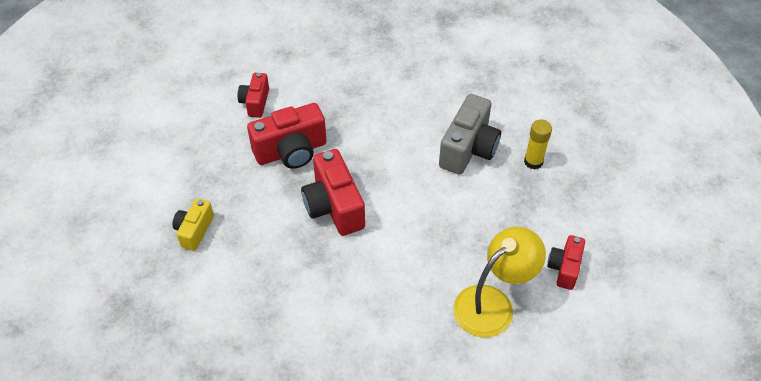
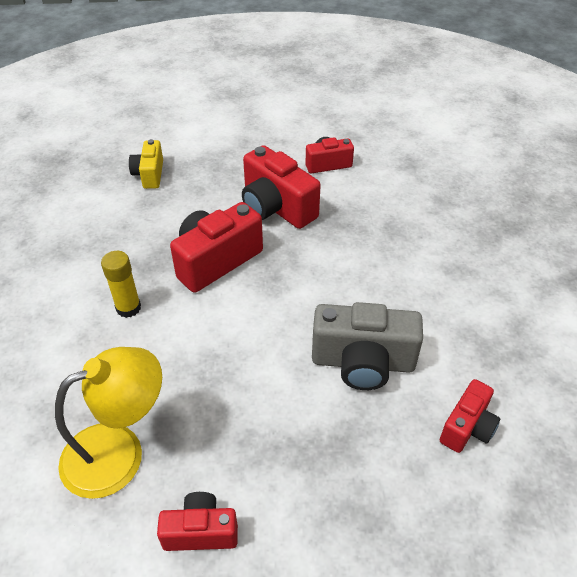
camera: 70 degrees right, 5 degrees down
(194, 230) = (149, 174): yellow camera -> yellow camera turned 90 degrees counterclockwise
(493, 303) = (119, 451): yellow lamp -> yellow lamp turned 60 degrees counterclockwise
(533, 162) = (380, 445): yellow glue stick -> yellow glue stick (128, 308)
(534, 117) = (467, 427): none -> red camera

